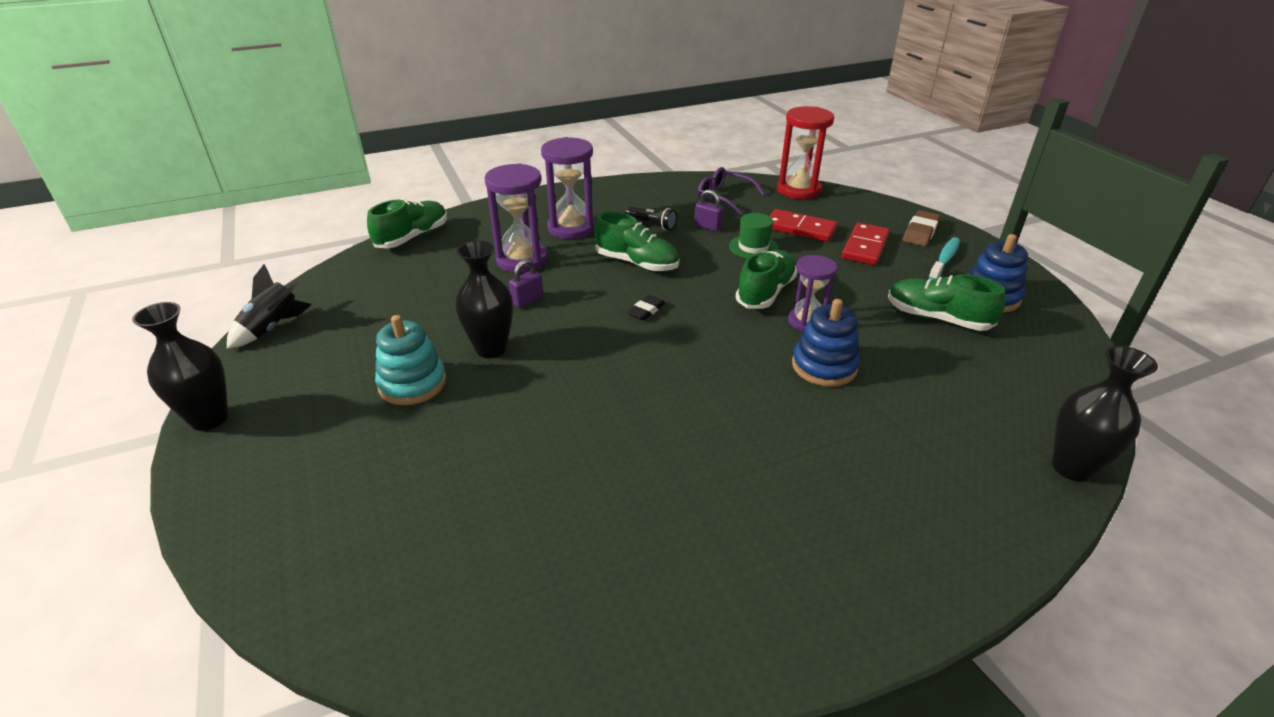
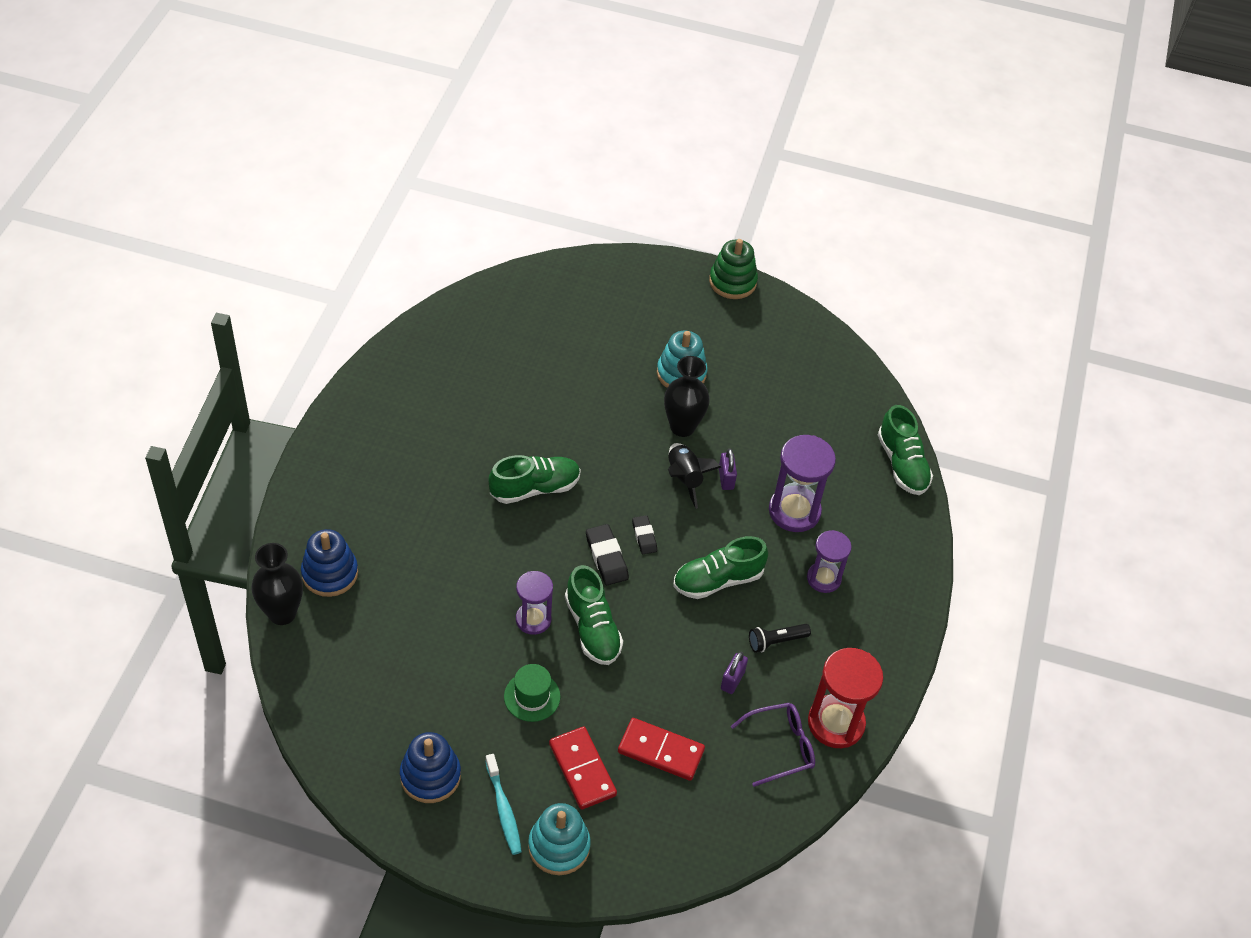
camera: 125 degrees right, 15 degrees up
(209, 419) = (732, 282): black vase -> green stacking toy
(272, 328) = (818, 336): black rocket -> black rocket (684, 478)
(571, 228) = (823, 578): purple hourglass -> purple hourglass, size x0.64
(694, 318) = (606, 557): none -> black eraser
(708, 227) = (732, 680): purple padlock -> purple padlock turned 45 degrees counterclockwise
(753, 247) = (664, 683): green hat -> green hat (532, 696)
(799, 190) = (736, 831): red hourglass -> red hourglass (836, 723)
(800, 228) = (660, 751): red domino -> red domino turned 45 degrees clockwise
(824, 366) = (481, 582): blue stacking toy -> blue stacking toy (330, 573)
(920, 232) = (559, 846): brown eraser -> turquoise stacking toy
(937, 318) = (449, 705): green shoe -> green shoe (535, 488)

